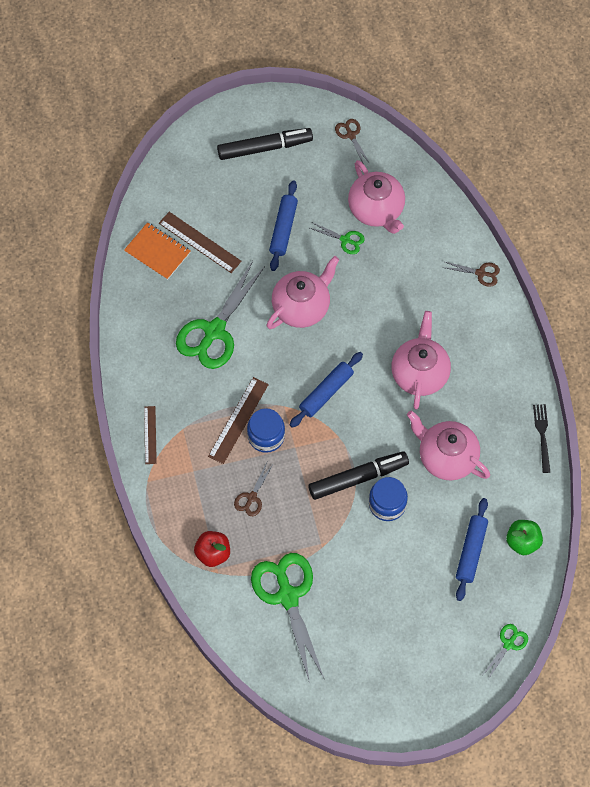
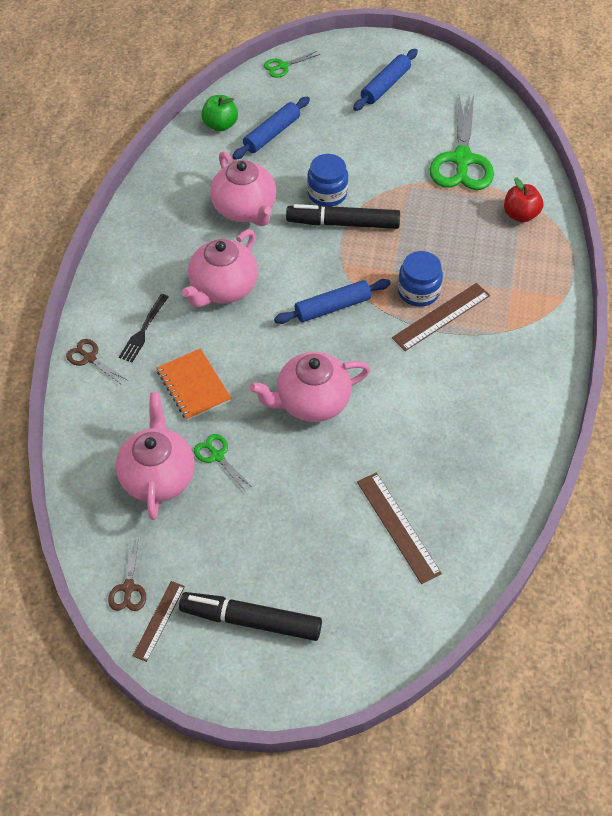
camera: 155 degrees left, 10 degrees down
(150, 435) = (545, 338): brown ruler -> brown ruler (159, 620)
(157, 252) = (458, 536): orange notebook -> orange notebook (194, 386)
(214, 331) = (427, 415): green scissors -> none
(251, 497) = (459, 245): brown scissors -> none
(283, 229) = (284, 500): blue rolling pin -> blue rolling pin (385, 86)
(542, 435) = (140, 193): black fork -> black fork (143, 330)

